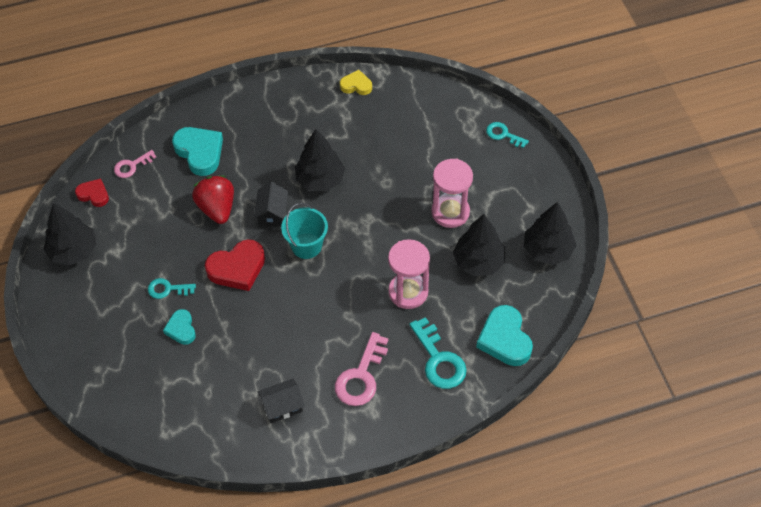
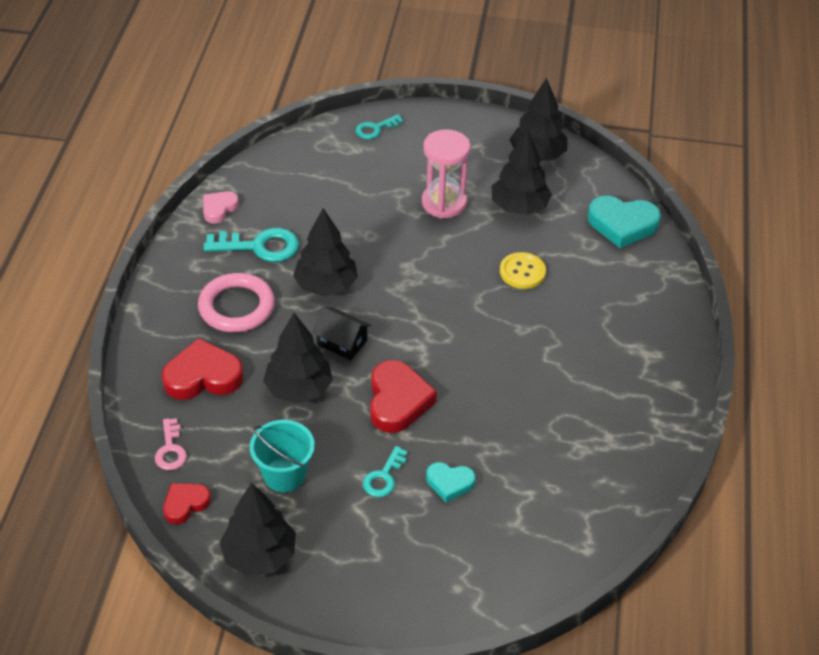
camera: 65 degrees left, 10 degrees down
(200, 152) = (203, 376): turquoise heart -> red heart
(217, 208) = (299, 389): red strawberry -> black tree
(270, 140) = (236, 307): none -> pink ring
(282, 406) = (607, 427): black house -> none
(306, 246) = (408, 330): turquoise bucket -> turquoise bucket (284, 475)
(356, 85) = (219, 209): yellow heart -> pink heart
(361, 376) = (605, 347): pink key -> none
(408, 292) = (522, 272): pink hourglass -> yellow button
(439, 360) = (619, 280): turquoise key -> turquoise key (259, 246)

